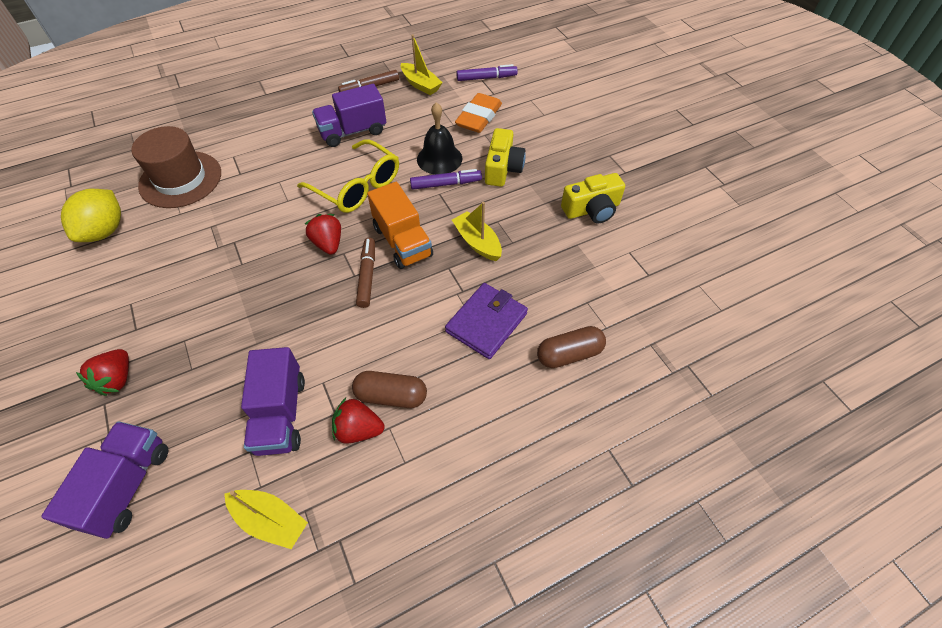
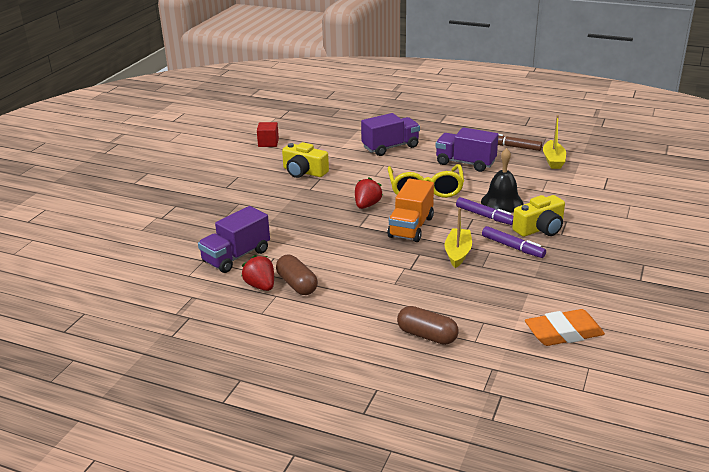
camera: 50 degrees right, 25 degrees down
(105, 231) = (268, 143): yellow lemon -> red cube
(117, 379) = (192, 200): red strawberry -> none
(127, 486) = (143, 238): purple truck -> purple truck (390, 147)
(180, 179) = (334, 139): brown hat -> none
(270, 520) = (174, 289): yellow boat -> none
(367, 276) = (365, 230): brown marker -> none
(479, 117) = (568, 195): orange eraser -> orange eraser (563, 333)
(486, 78) = (612, 178): purple marker -> purple marker (512, 247)
(486, 322) = (400, 290): purple wallet -> none
(592, 209) = (572, 283): yellow camera -> yellow camera (304, 172)

